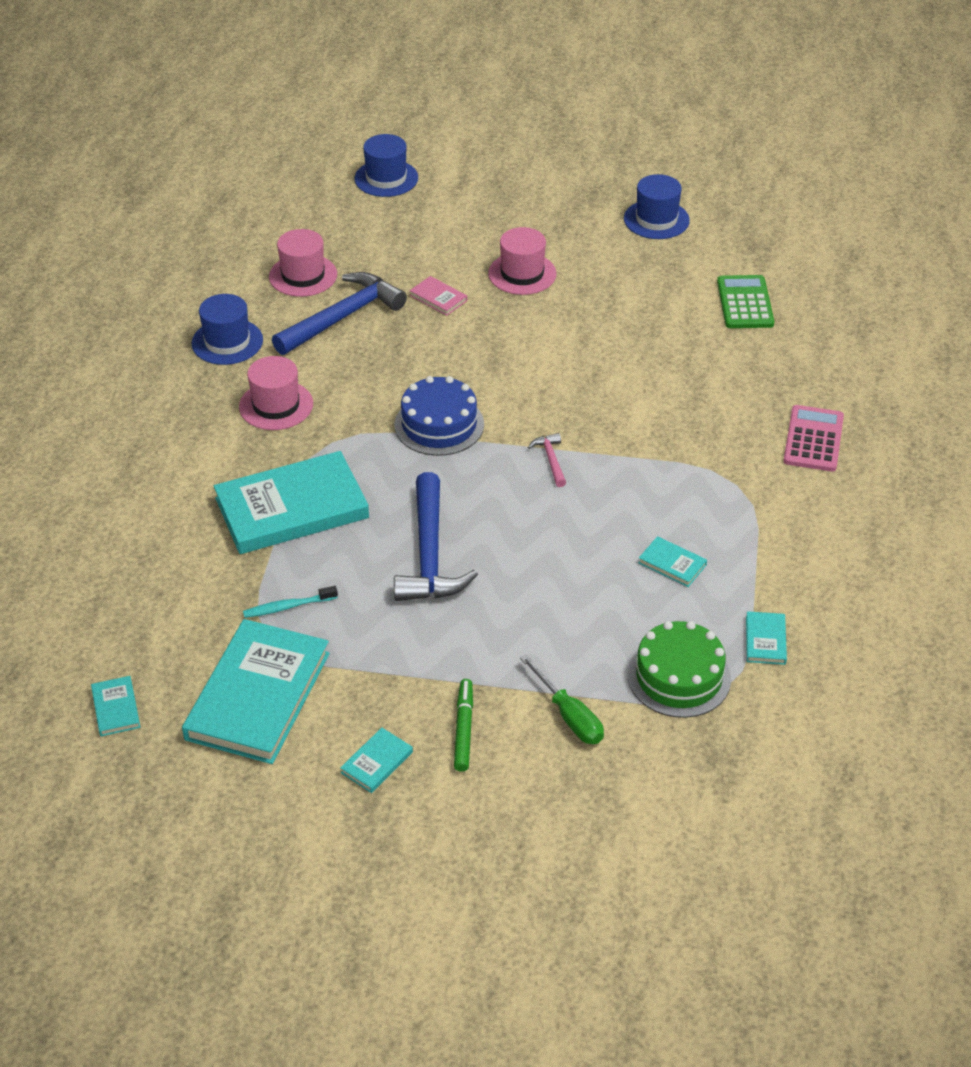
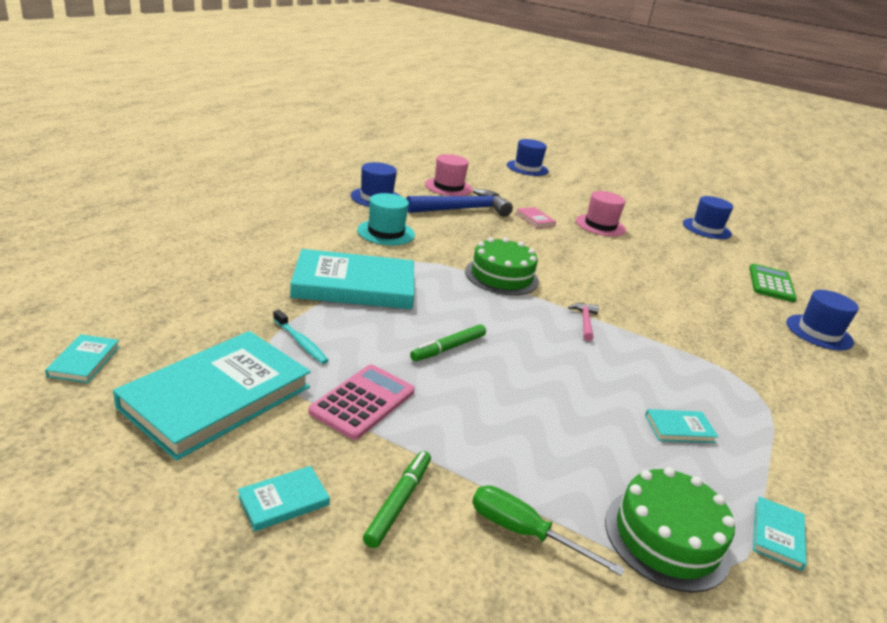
camera: 15 degrees right, 15 degrees down
(276, 405) = (386, 232): pink hat -> turquoise hat
(288, 607) = (300, 342): turquoise toothbrush -> turquoise toothbrush turned 135 degrees counterclockwise
(429, 555) = (448, 348): blue hammer -> green marker
(439, 425) = (501, 276): blue cake -> green cake
(569, 716) = (524, 532): green screwdriver -> green screwdriver turned 135 degrees clockwise
(672, 564) = (679, 429): turquoise book -> turquoise book turned 60 degrees counterclockwise
(800, 369) = (819, 332): none -> blue hat
(813, 439) = (832, 380): pink calculator -> pink calculator (363, 402)

